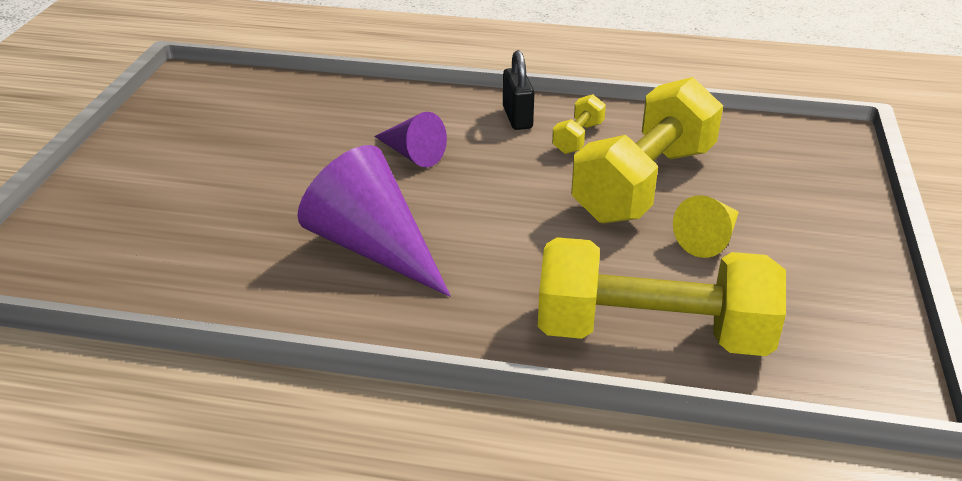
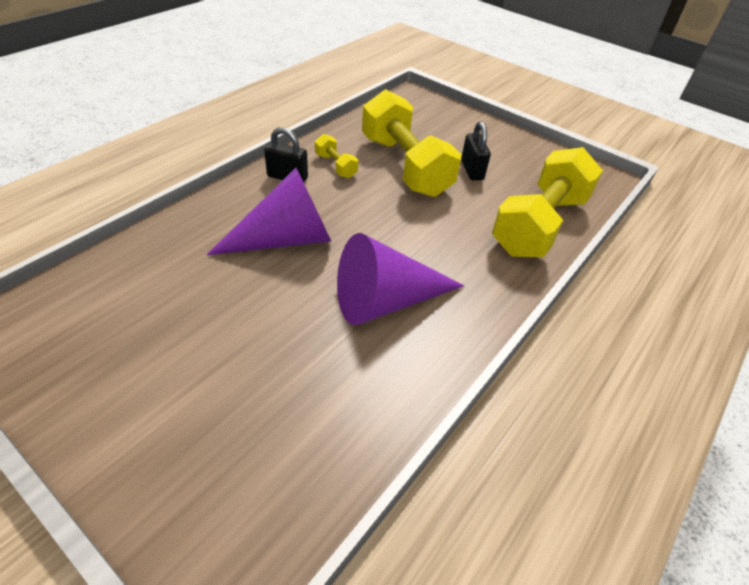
camera: 65 degrees left, 10 degrees up
(412, 154) = (285, 239): purple cone -> purple cone, size x1.76
(709, 239) = (472, 170): yellow cone -> black padlock

